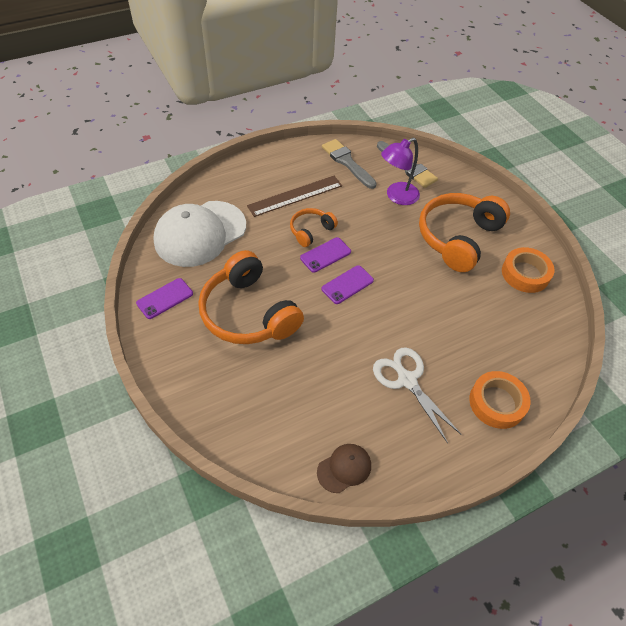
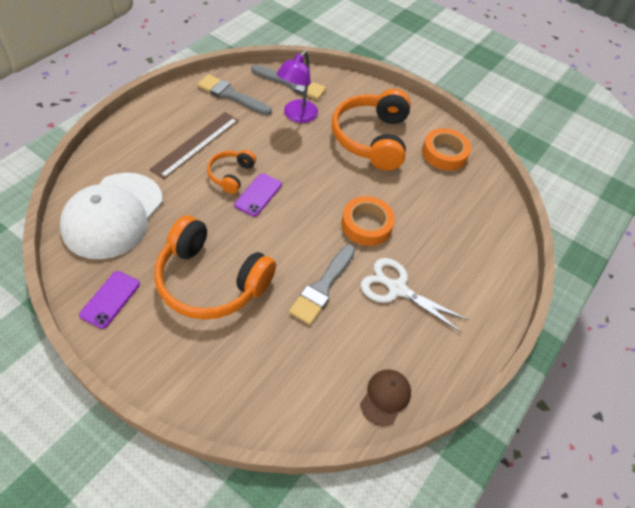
camera: 30 degrees left, 0 degrees up
(339, 353) = (322, 287): none -> grey brush
(347, 285) = (295, 217): purple phone -> none
(497, 403) = (481, 278): orange tape -> orange tape (366, 225)

